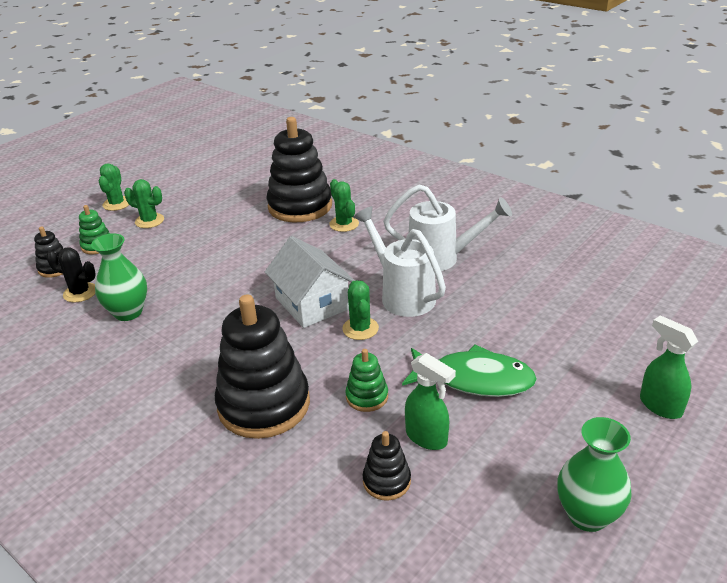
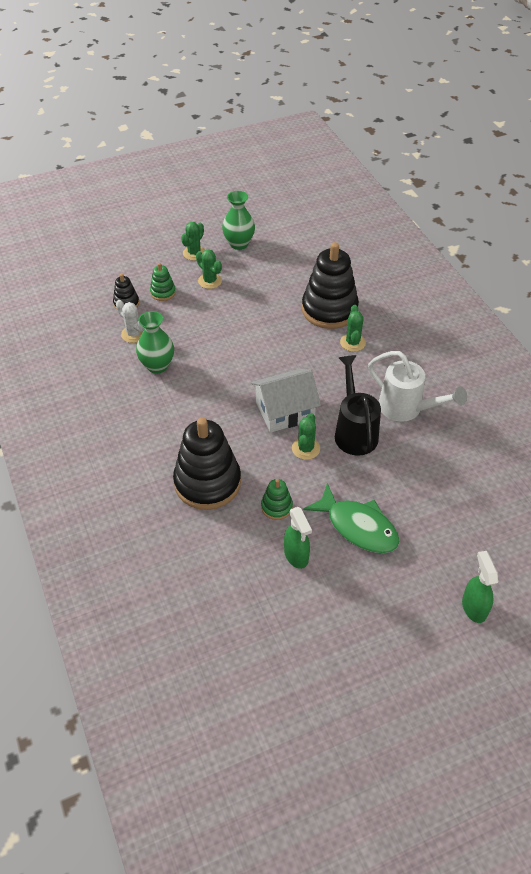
camera: 25 degrees right, 15 degrees up
(80, 292) = (134, 334): black cactus -> white cactus
(312, 303) = (285, 411): white house -> white house turned 75 degrees clockwise
(386, 481) = (252, 574): black stacking toy -> none
(402, 295) = (354, 431): white watering can -> black watering can
(587, 515) = (360, 657): green vase -> green vase (239, 244)

